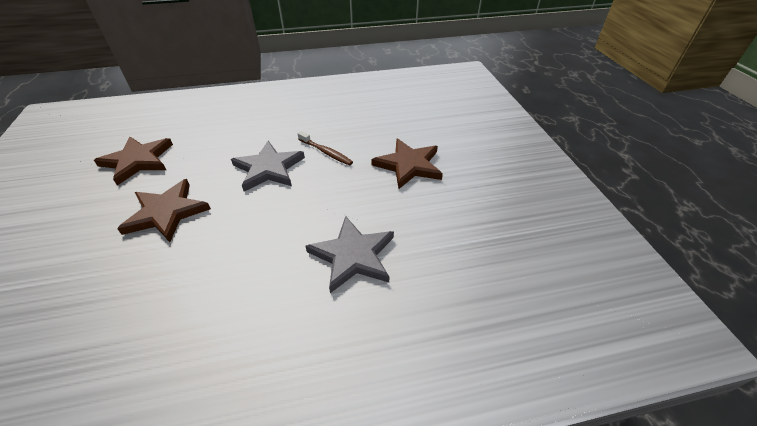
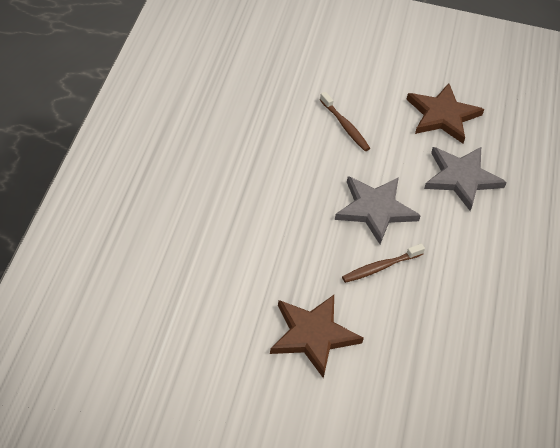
camera: 110 degrees right, 5 degrees up
(166, 212) = (345, 126): brown star -> brown toothbrush
(353, 256) = (211, 232): grey star -> grey star (461, 178)

